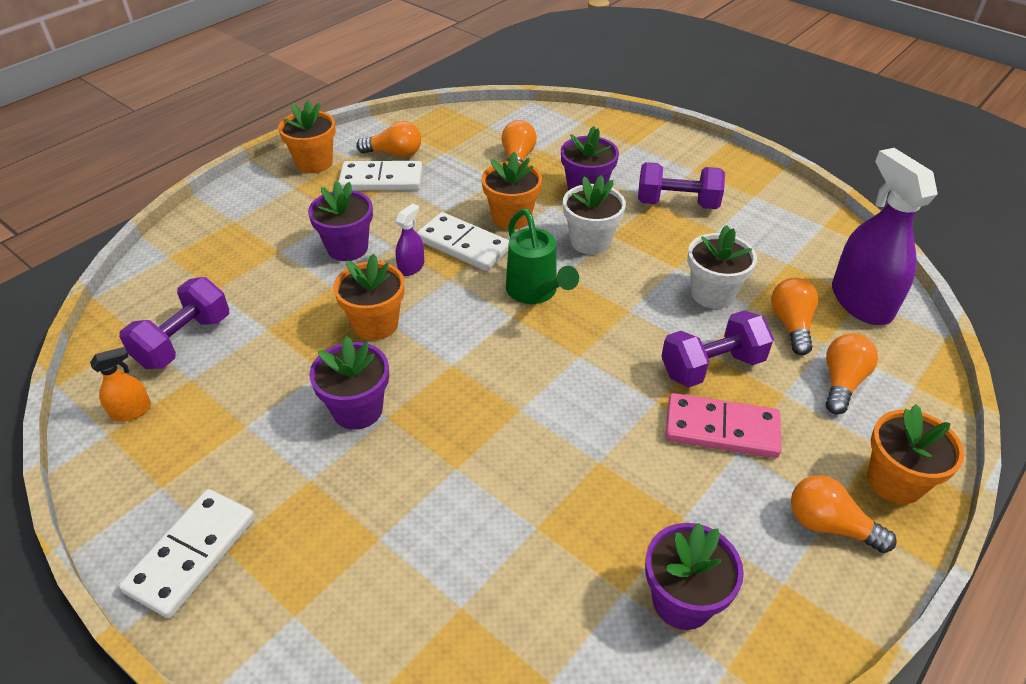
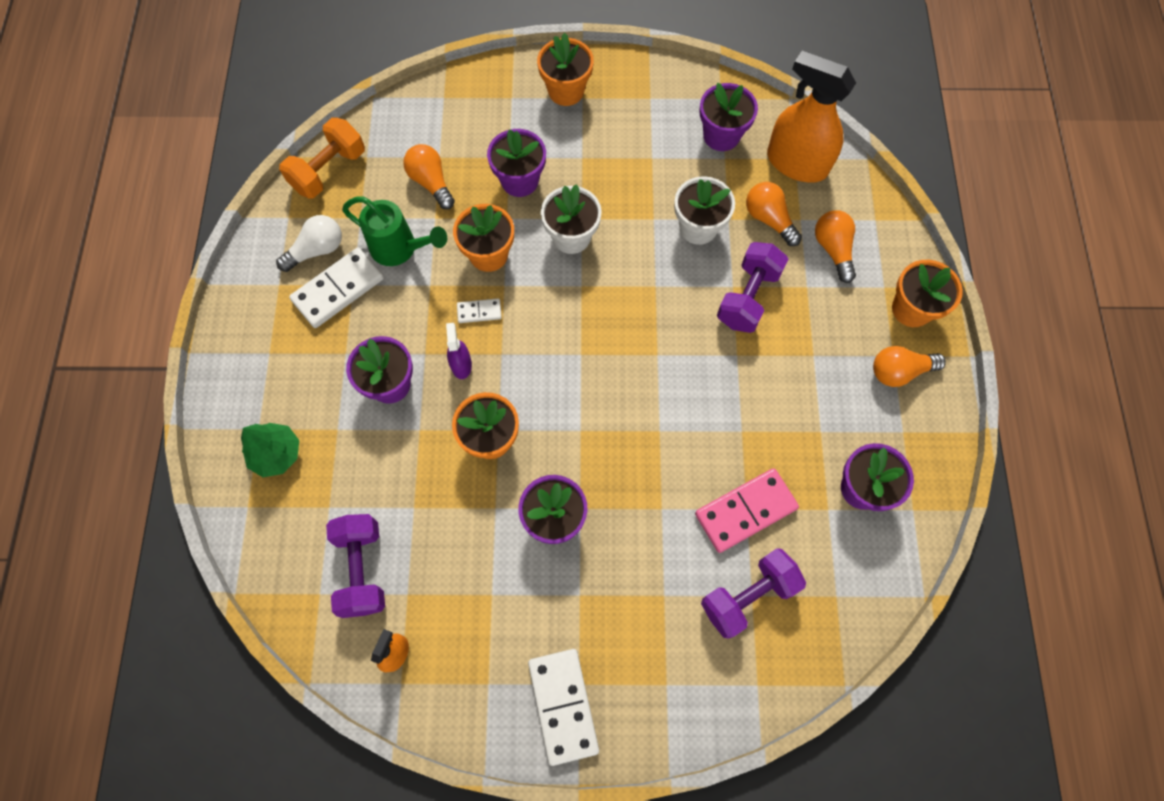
camera: 40 degrees left, 25 degrees up
(225, 240) = (276, 454): none -> green tree
(314, 163) = (255, 313): orange flower pot -> orange flower pot (566, 91)
(394, 153) = (317, 250): orange light bulb -> white light bulb
(454, 120) = (329, 170): none -> orange dumbbell
(463, 245) = (479, 311): white domino -> white domino, size x0.50
(535, 293) = (577, 319): green watering can -> green watering can (400, 249)
(677, 203) = (601, 147): purple dumbbell -> purple dumbbell (748, 596)
(721, 429) = (792, 346): pink domino -> pink domino (745, 511)
(799, 248) = (721, 136): none -> purple flower pot
(861, 302) = (796, 163): purple spray bottle -> orange spray bottle

